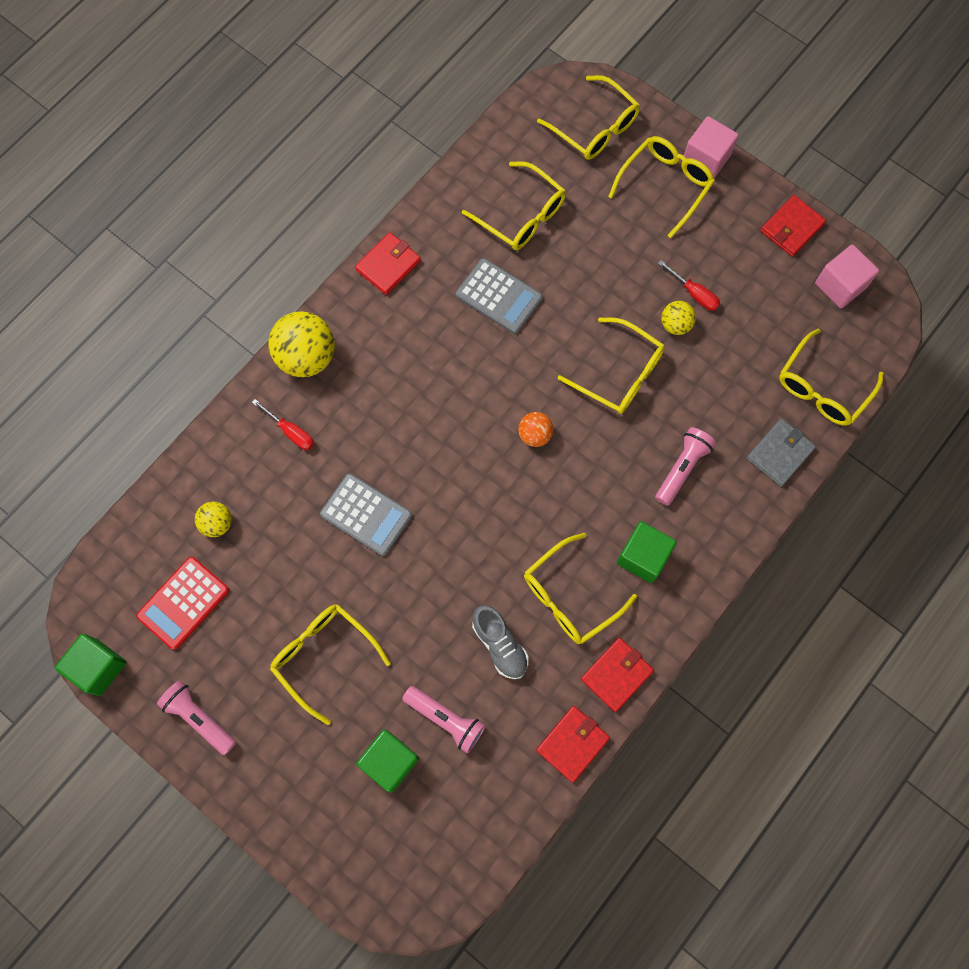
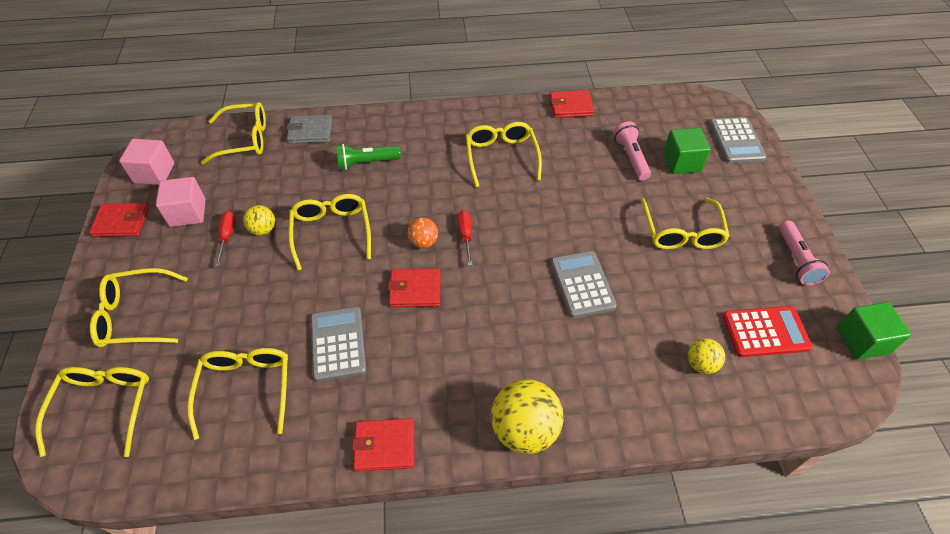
camera: 135 degrees left, 20 degrees down
(291, 432) = (588, 381): red screwdriver -> red screwdriver (465, 235)
(356, 857) = (736, 141): none -> grey calculator
(500, 645) = (565, 165): grey shoe -> none
(570, 596) = (501, 157): yellow glasses -> yellow glasses turned 105 degrees counterclockwise
(616, 675) = (516, 113): red wallet -> red wallet (415, 290)
(643, 556) = (440, 144): green cube -> none
(682, 468) = (367, 163): pink flashlight -> green flashlight
(706, 159) = (87, 308): pink cube -> pink cube (188, 213)

